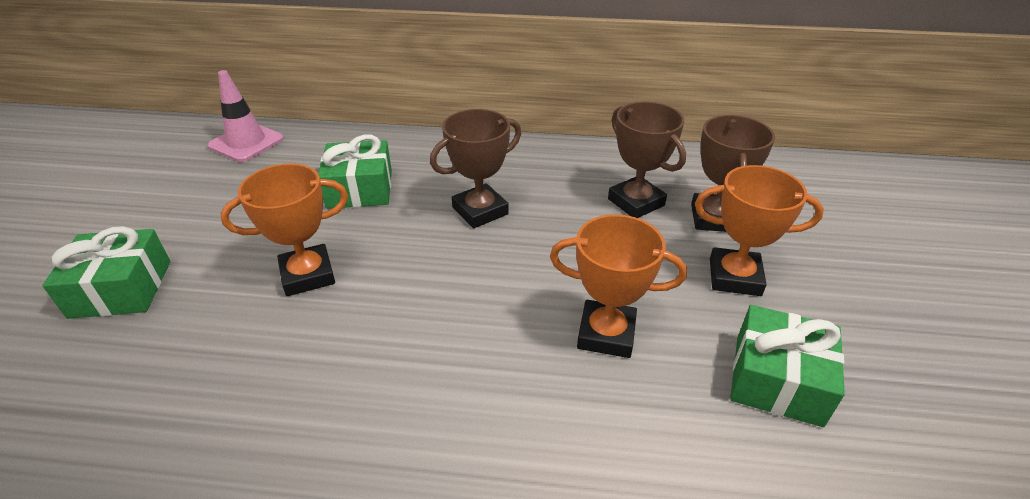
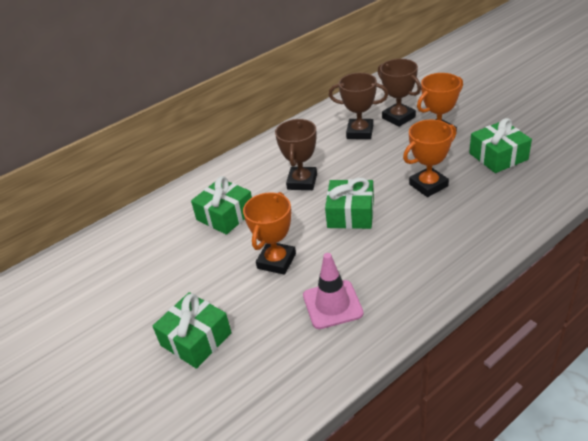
camera: 40 degrees left, 0 degrees up
(246, 142) = (107, 244): pink traffic cone -> pink traffic cone (332, 304)
(460, 289) = (350, 214): none -> green gift

